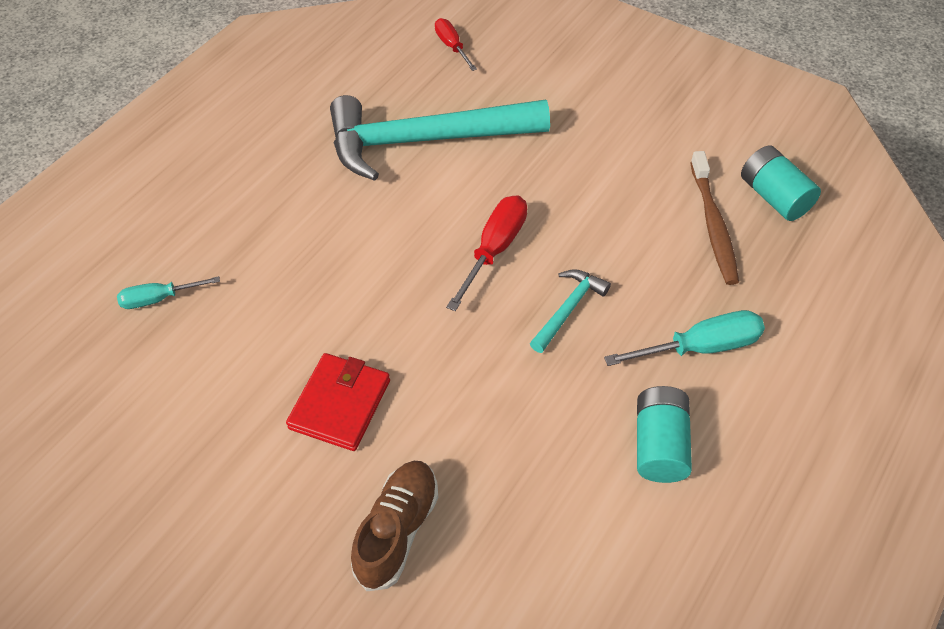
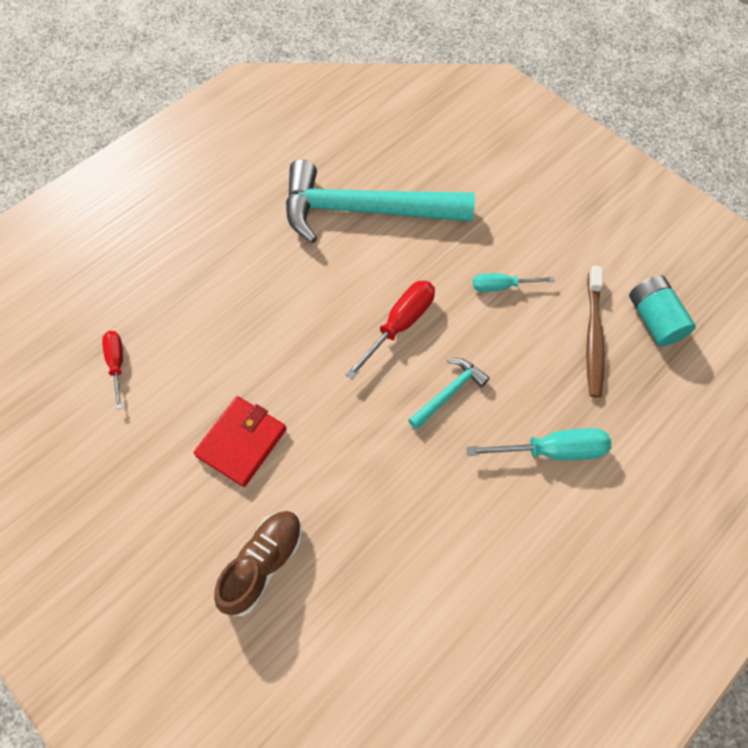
camera: 10 degrees right, 10 degrees up
(159, 299) = (118, 318): turquoise screwdriver -> turquoise screwdriver (502, 286)
(452, 46) = (408, 123): red screwdriver -> red screwdriver (117, 364)
(659, 445) = (495, 533): turquoise battery -> none

